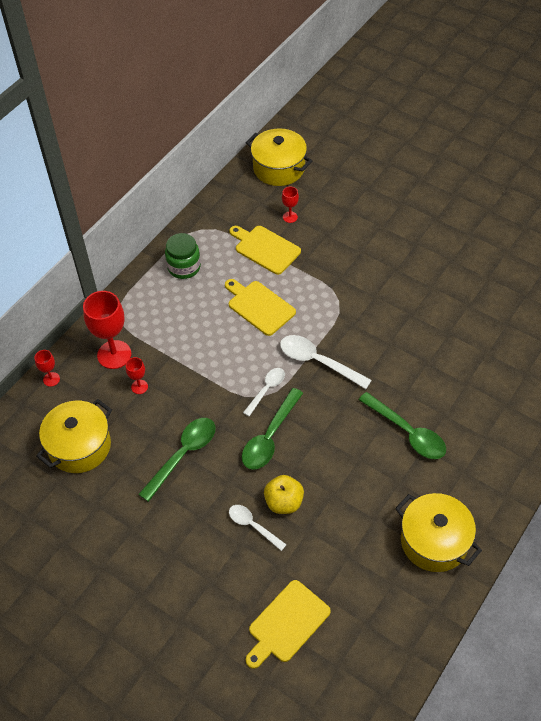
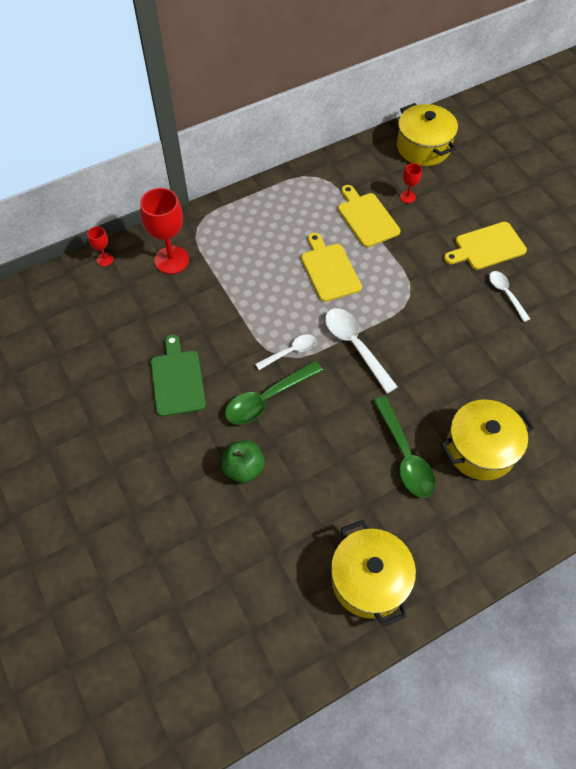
camera: 25 degrees right, 5 degrees up
(79, 446) = (92, 330): yellow pot -> yellow pot (480, 449)
(139, 387) = (176, 299): red goblet -> none
(183, 455) = (177, 379): green spoon -> green cutting board
(184, 267) = (280, 205): green jar -> none
(253, 526) = (201, 477): white spoon -> white spoon (506, 294)
(284, 502) = (243, 468): yellow apple -> green apple
(286, 624) = (176, 590): yellow cutting board -> yellow cutting board (487, 247)

